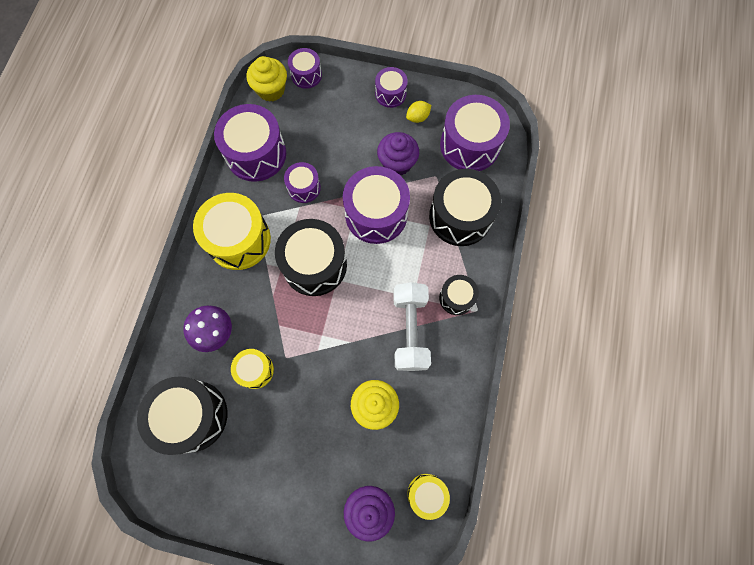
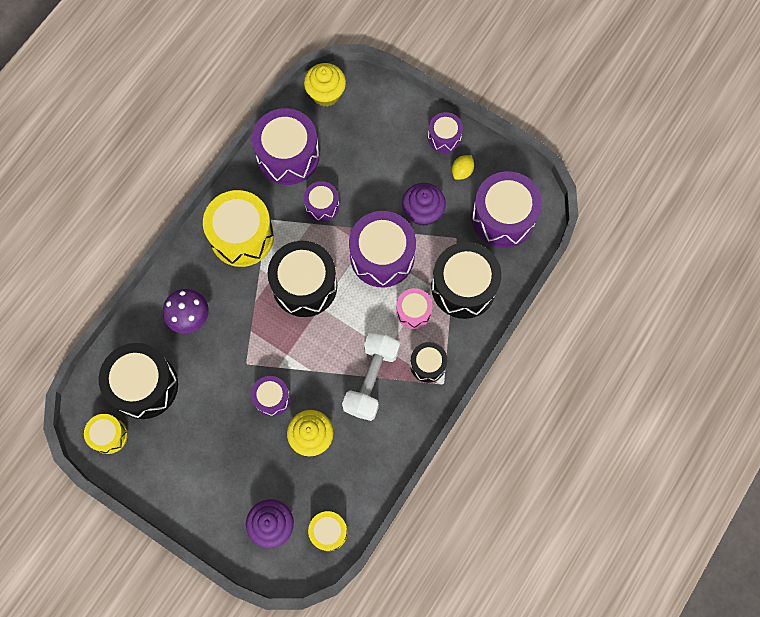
camera: 20 degrees right, 0 degrees up
(255, 370) = (214, 365): yellow drum -> yellow drum (109, 435)
(306, 75) = (367, 89): purple drum -> purple drum (272, 398)
(418, 117) = (462, 171): yellow lemon -> yellow lemon turned 45 degrees counterclockwise
(424, 254) = (413, 311): none -> pink drum

